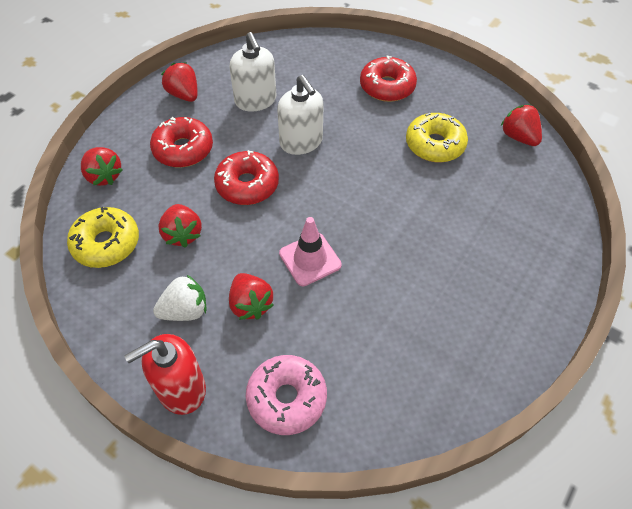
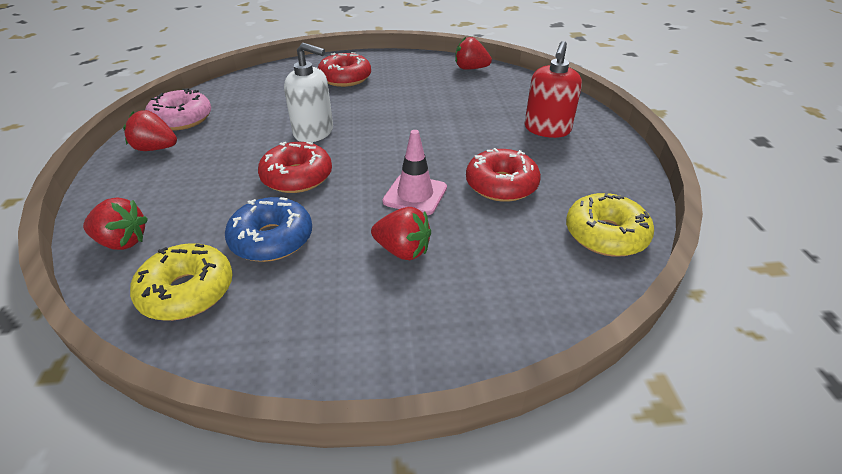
camera: 40 degrees left, 15 degrees down
(181, 388) = (416, 353): red soap dispenser -> red soap dispenser (547, 129)
(183, 149) = (199, 183): red donut -> red donut (501, 185)
(183, 234) = (272, 239): red strawberry -> blue donut
(185, 310) = (344, 292): white strawberry -> none
(255, 100) = (238, 125): white soap dispenser -> none
(286, 398) = (519, 293): pink donut -> pink donut (182, 119)
(434, 145) = (421, 93): yellow donut -> yellow donut (605, 235)

